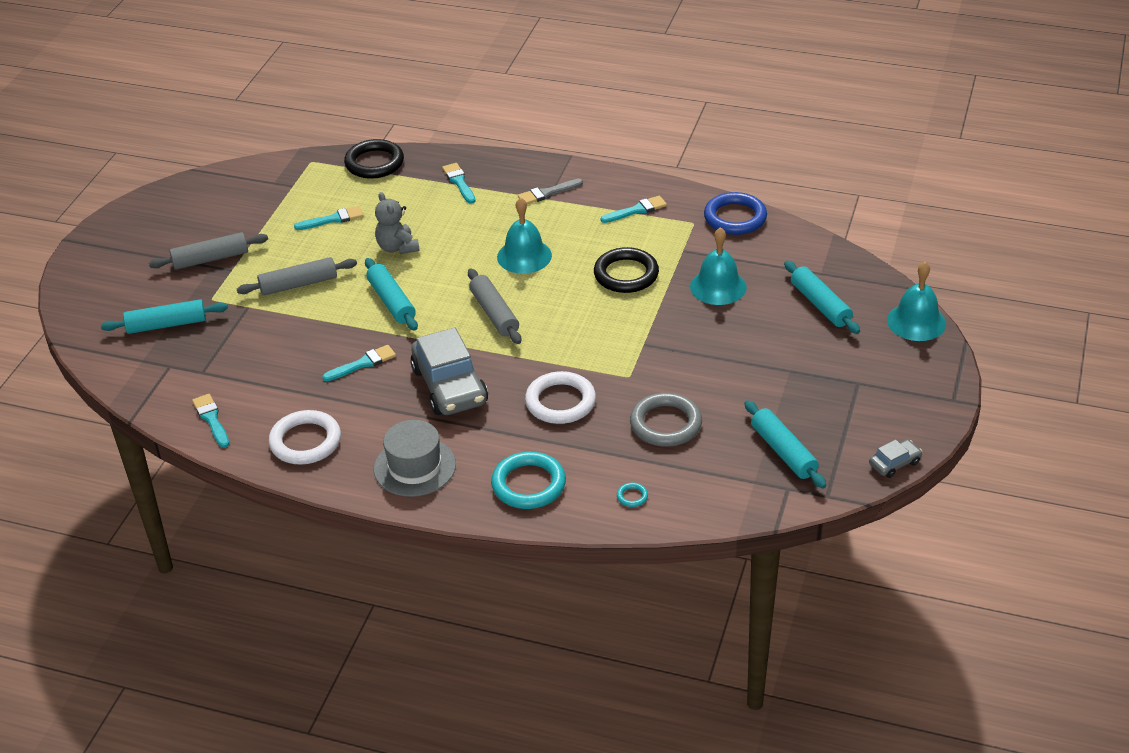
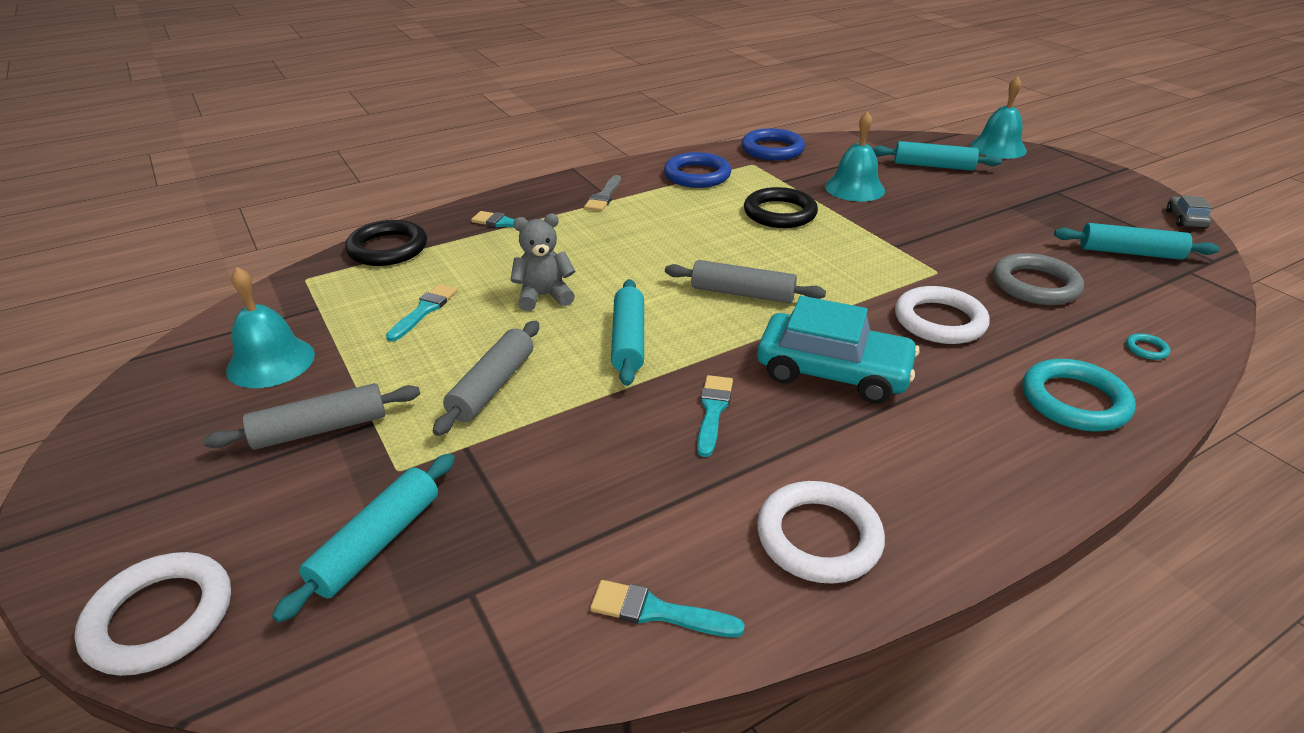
camera: 50 degrees left, 5 degrees down
(80, 303) = (160, 618): none -> white ring
(210, 259) = (320, 429): grey rolling pin -> grey rolling pin turned 45 degrees clockwise
(391, 301) = (628, 340): turquoise rolling pin -> turquoise rolling pin turned 75 degrees clockwise
(397, 247) = (544, 296): grey teddy bear -> grey teddy bear turned 150 degrees clockwise
(414, 467) = (967, 467): grey hat -> none
(450, 386) = (833, 372): grey car -> turquoise car
(524, 256) = (676, 242): turquoise bell -> turquoise bell (271, 362)
(636, 210) = (697, 175): turquoise brush -> blue ring

